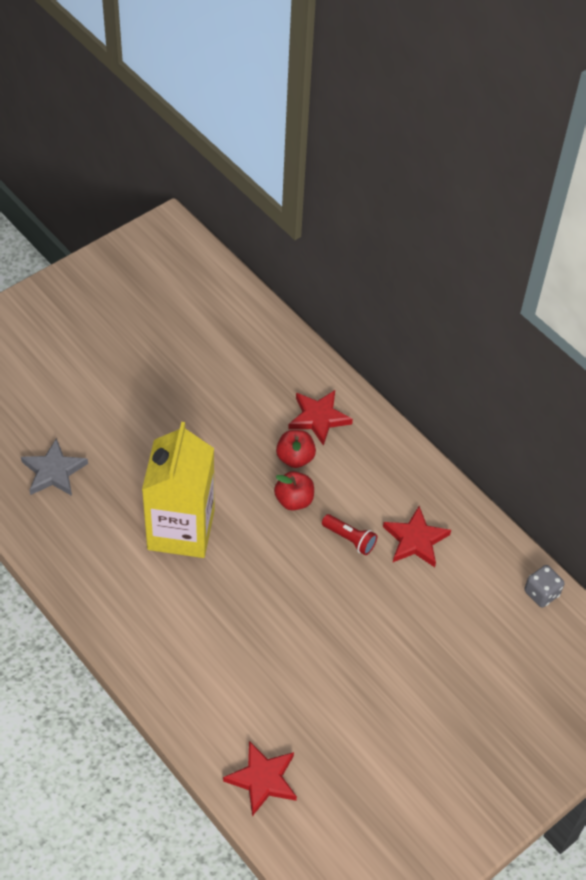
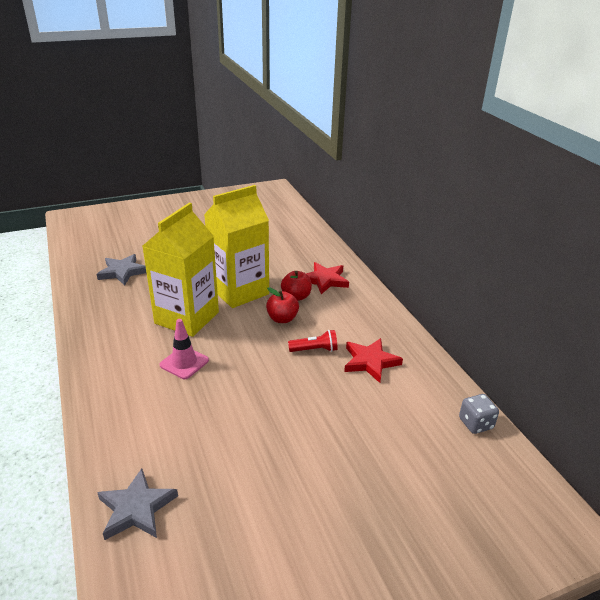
camera: 20 degrees right, 20 degrees down
(214, 599) = (184, 363): none -> pink traffic cone
(221, 467) = (239, 291): none -> yellow carton
(262, 779) = (136, 508): red star -> grey star
(349, 539) = (315, 350): red flashlight -> red flashlight turned 60 degrees counterclockwise

